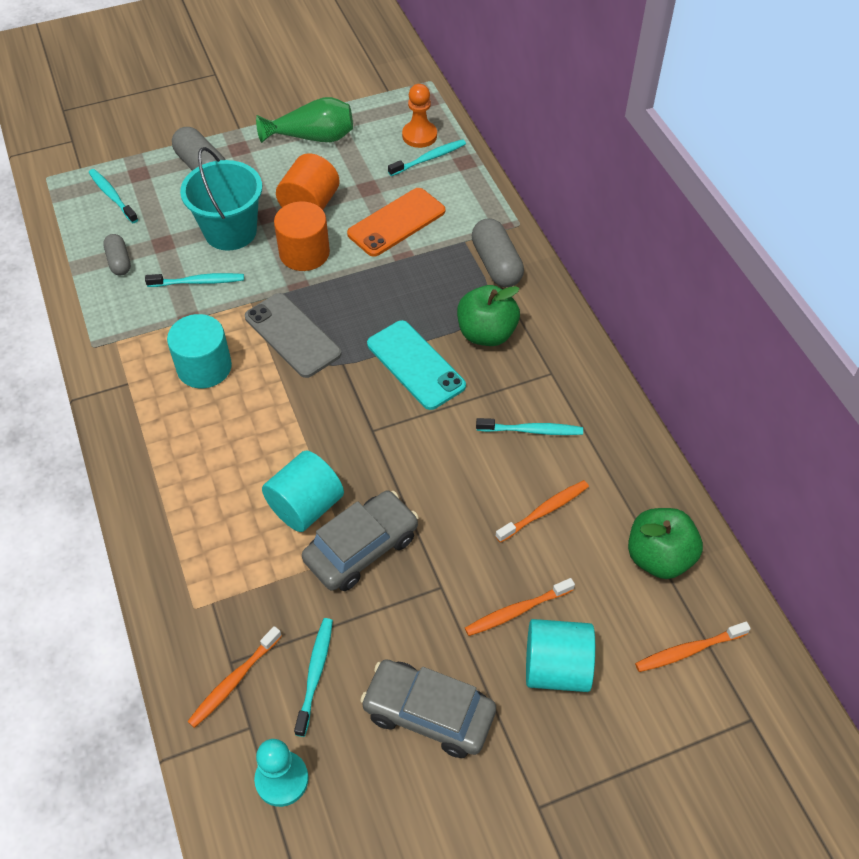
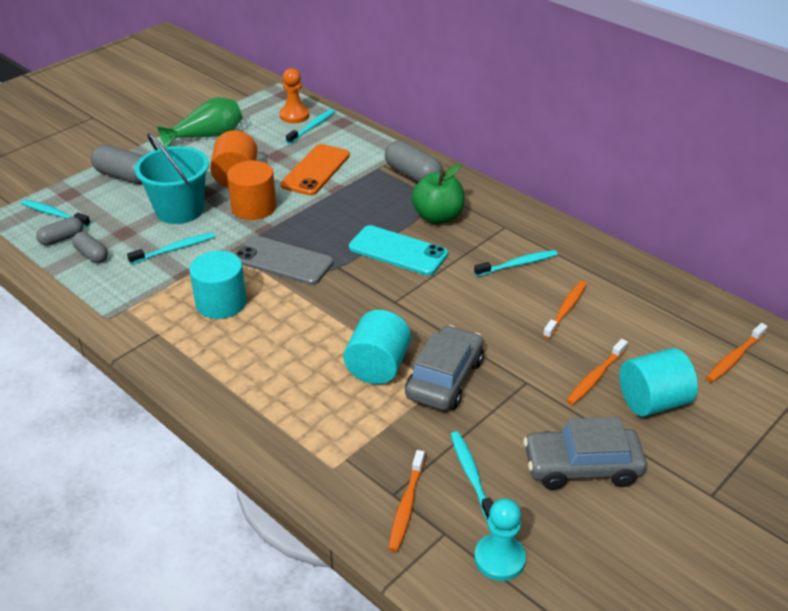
camera: 25 degrees left, 15 degrees down
(103, 231) = (62, 239): none -> grey capsule
(659, 557) = (668, 310): green apple -> none

